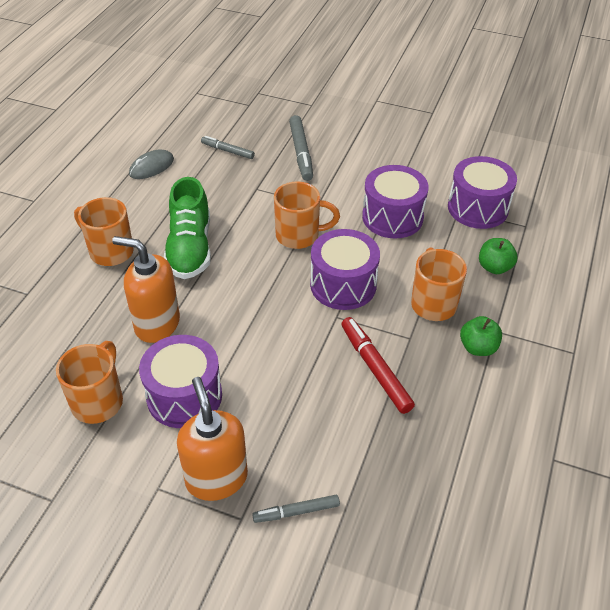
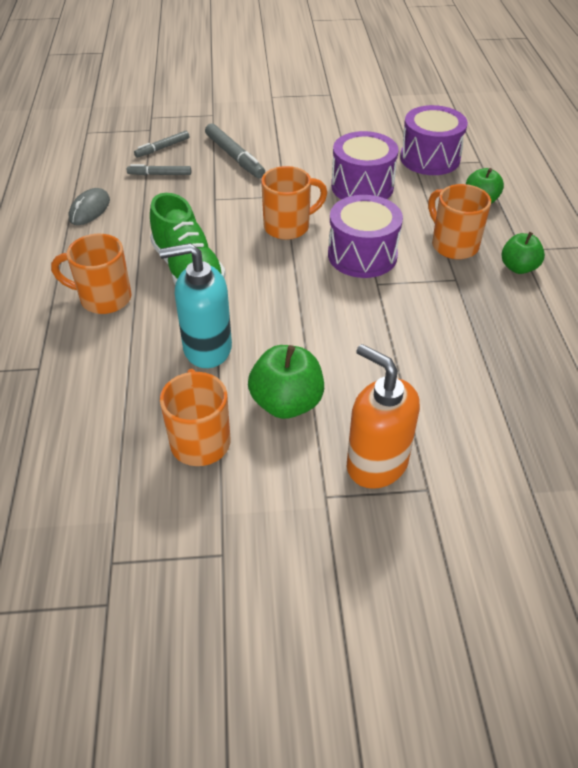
camera: 25 degrees left, 0 degrees up
(157, 324) = (207, 348): orange soap dispenser -> turquoise soap dispenser
(184, 396) = (286, 403): purple drum -> green apple
(296, 512) = (473, 462): grey marker -> grey marker (162, 148)
(375, 369) = (446, 315): red marker -> none

